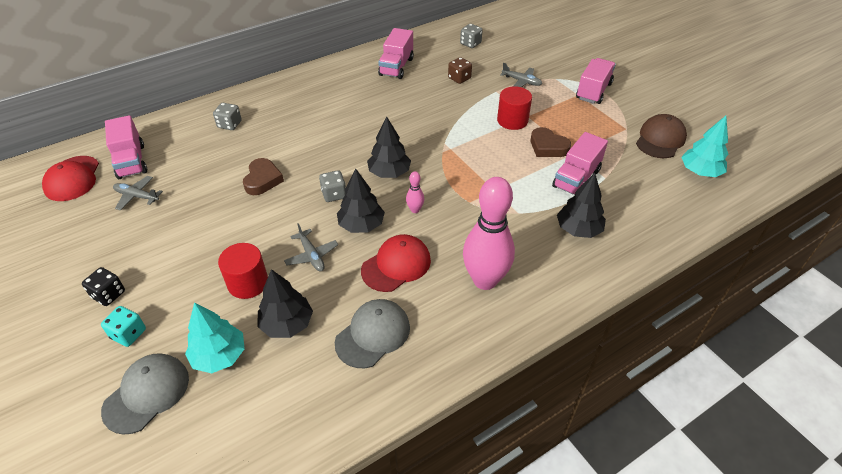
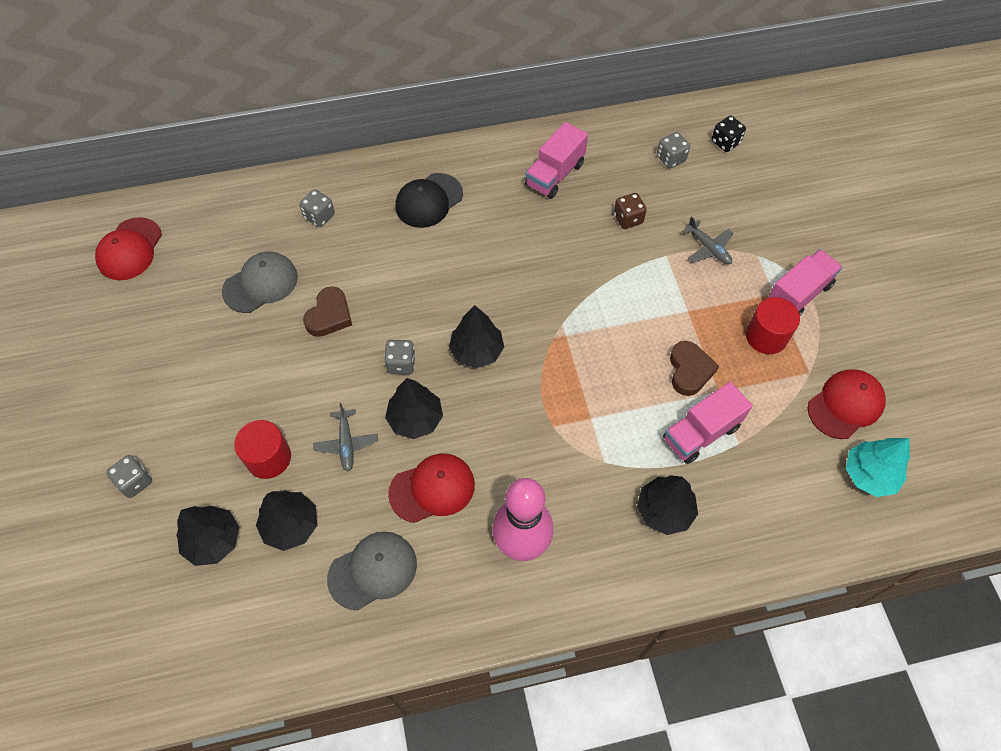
camera: 20 degrees right, 15 degrees up
(109, 294) = (128, 424): black dice -> black dice (725, 142)
(128, 334) = (135, 481): turquoise dice -> grey dice
(131, 161) = (196, 242): pink truck -> none
(137, 196) = (189, 297): grey plane -> none
(147, 393) = (134, 560): grey cap -> grey cap (260, 284)
(219, 356) = (213, 540): turquoise tree -> black tree
(311, 98) = (429, 201): none -> black cap
(415, 210) = (484, 417): pink bowling pin -> none
(512, 120) = (664, 313): red cylinder -> red cylinder (766, 336)
(548, 147) = (689, 371): brown heart -> brown heart turned 150 degrees counterclockwise
(660, 139) = (845, 405): brown cap -> red cap

